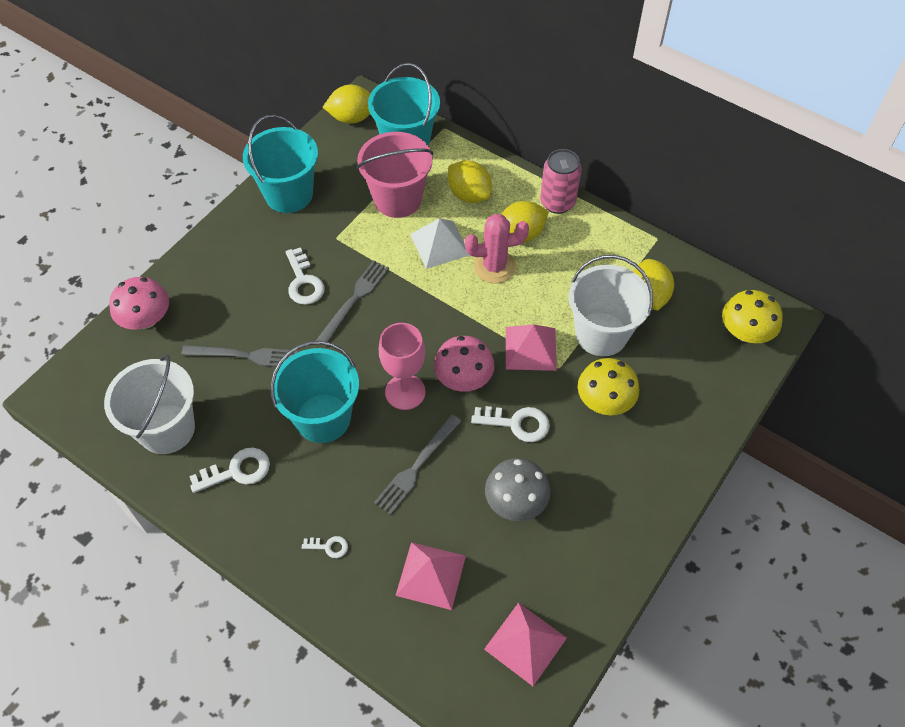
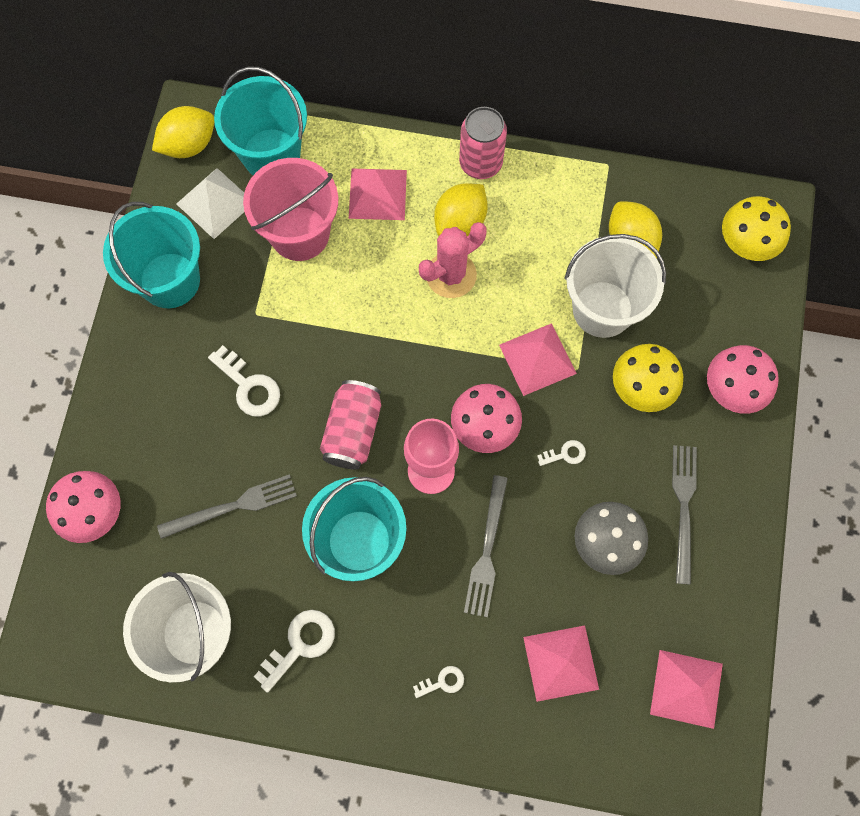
camera: 25 degrees left, 15 degrees up
(354, 300) = (318, 383): grey fork -> grey fork (683, 508)
(361, 341) = (353, 431): none -> pink can
(440, 244) = (377, 272): white pyramid -> white pyramid (215, 203)
(469, 195) = (378, 194): yellow lemon -> pink pyramid
(517, 423) = (565, 454): white key -> white key, size x0.55
(681, 432) = (733, 388): none -> pink mushroom

